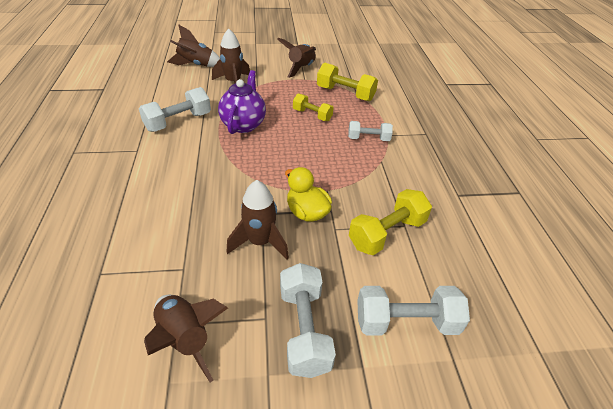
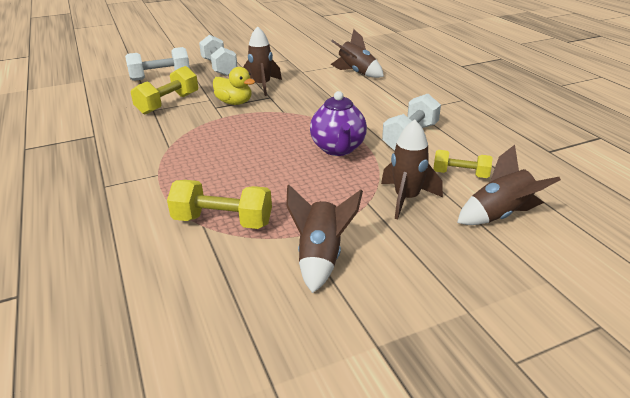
camera: 165 degrees right, 10 degrees down
(185, 339) = (279, 57): brown rocket -> brown rocket (356, 73)
(312, 115) = (262, 177): yellow dumbbell -> yellow dumbbell (460, 174)
(368, 139) = (183, 164): white dumbbell -> none

